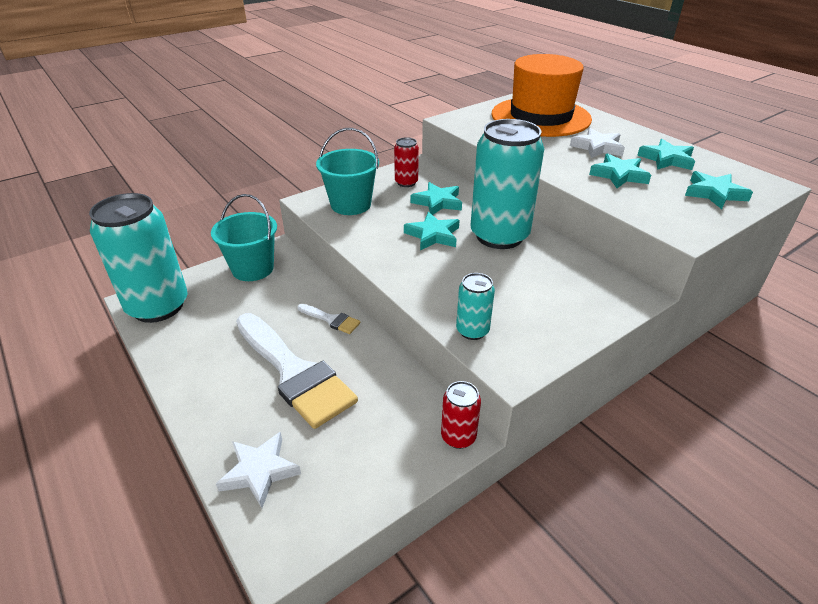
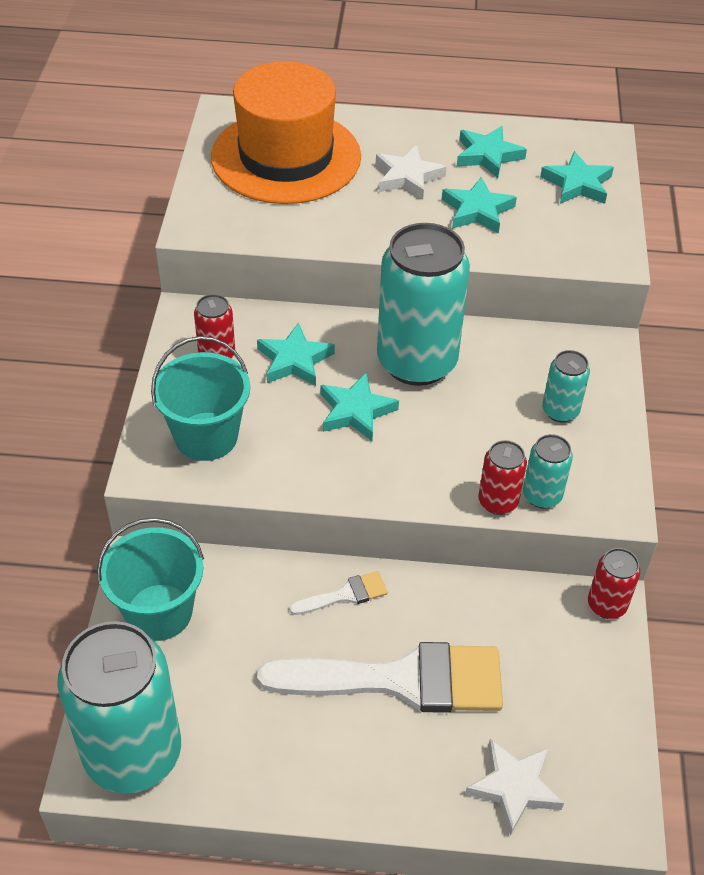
camera: 50 degrees left, 10 degrees up
(441, 315) = (498, 502): none -> red can
(552, 303) = (560, 411): none -> turquoise can

